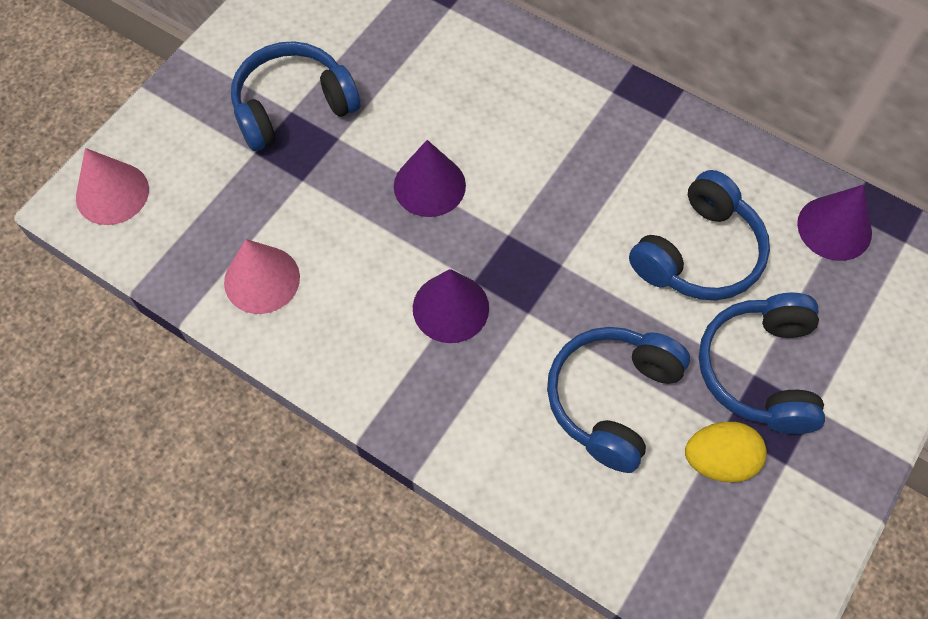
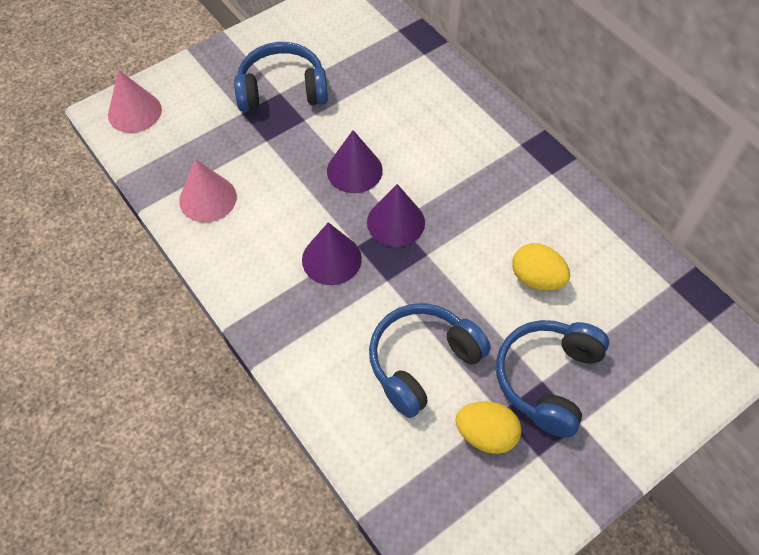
camera: 20 degrees right, 5 degrees down
(699, 253) = (536, 278): blue headphones -> yellow egg
(834, 228) = (654, 293): purple cone -> purple cone (395, 222)

